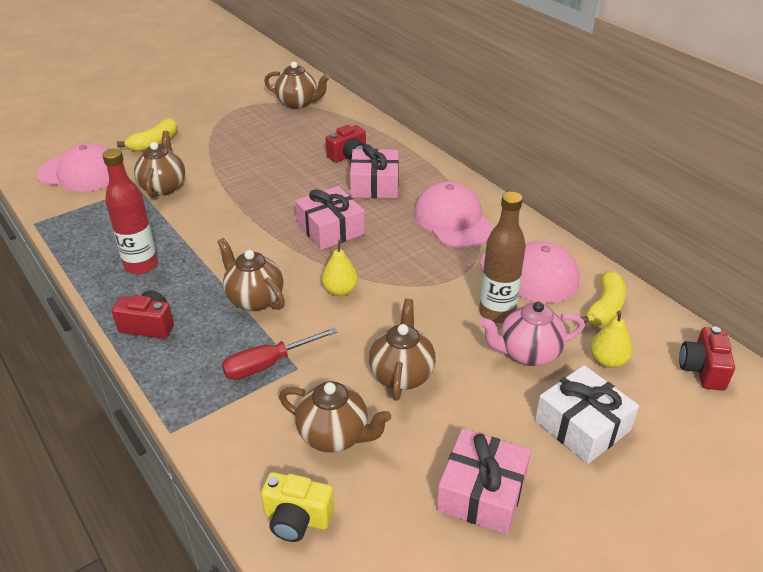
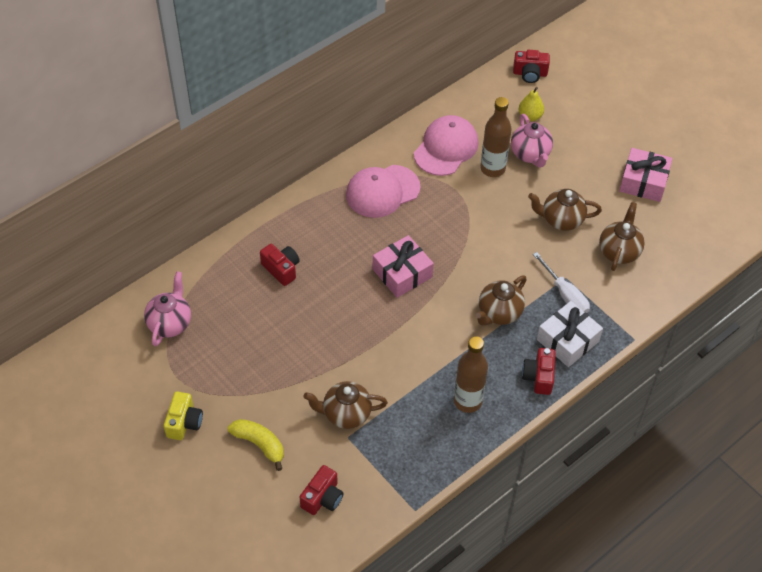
camera: 95 degrees left, 15 degrees up
(81, 173) = (322, 498): pink cap -> red camera
(141, 265) = (467, 401): red bottle -> brown bottle
(268, 364) = (565, 295): red screwdriver -> white screwdriver
(297, 518) = (680, 264): yellow camera -> yellow camera (184, 422)
(298, 103) = (170, 323): brown teapot -> pink teapot
(340, 290) = (481, 260): yellow pear -> none
(374, 184) = (331, 246): pink gift -> none
(582, 425) = (586, 134): white gift -> white gift (567, 340)
(604, 308) = (479, 111): yellow banana -> none

